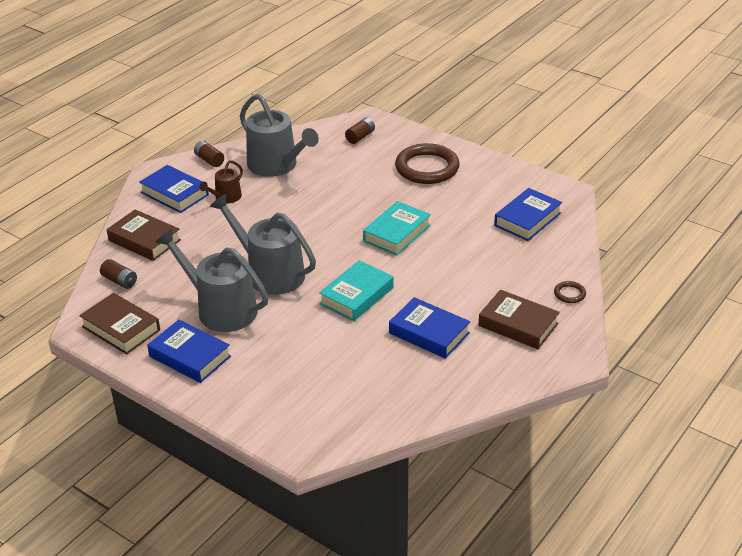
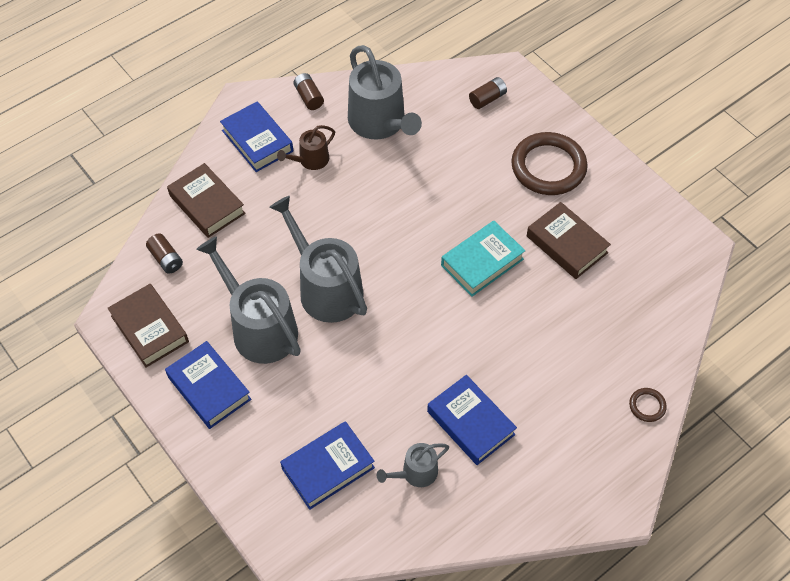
camera: 15 degrees right, 20 degrees up
(356, 296) = (409, 346): turquoise book -> none
(395, 374) = (416, 473): none -> grey watering can
(518, 325) = (573, 437): brown book -> brown book (566, 244)
(527, 219) = (638, 277): blue book -> blue book (328, 468)

